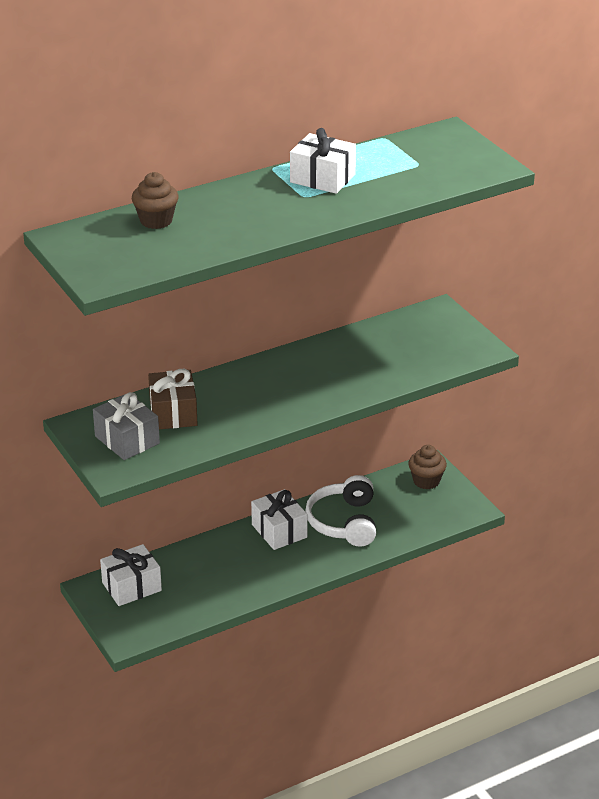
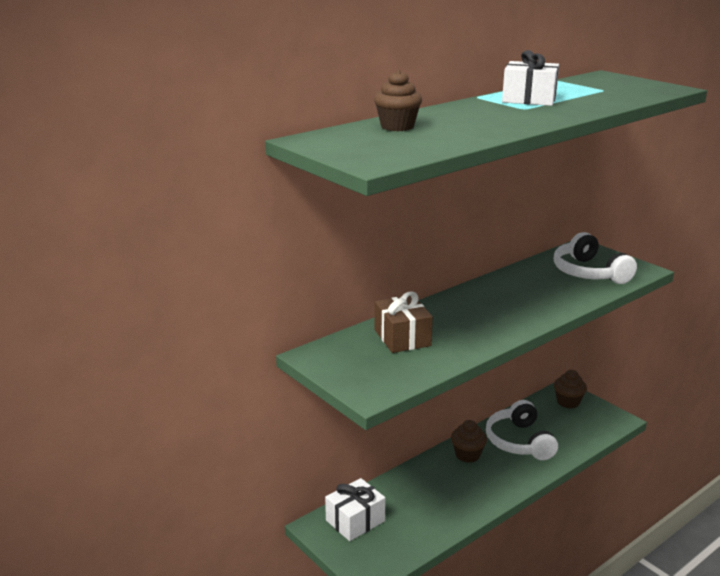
camera: 10 degrees left, 10 degrees down
(127, 440) = (369, 364): grey gift -> none
(279, 531) = (467, 455): white gift -> brown cupcake
(419, 348) = (588, 273): none -> white headphones

